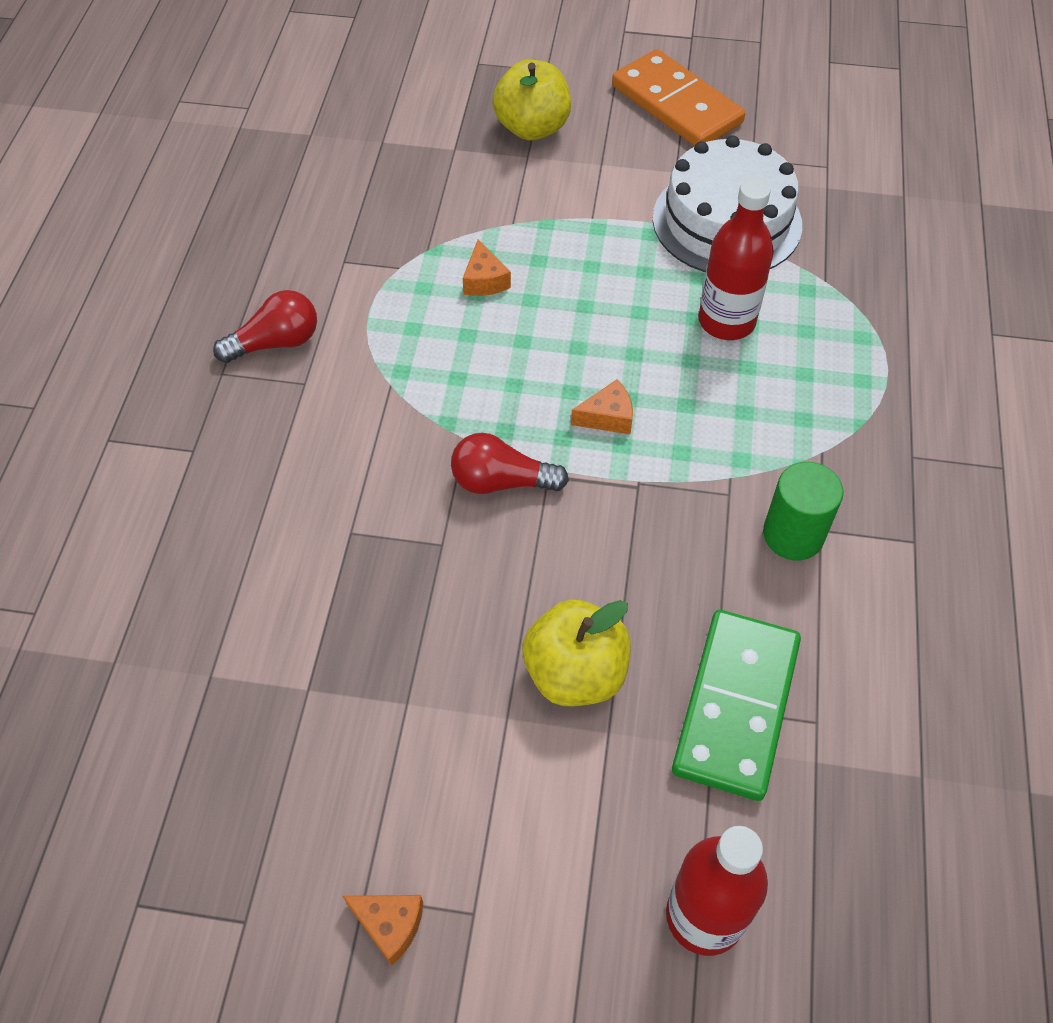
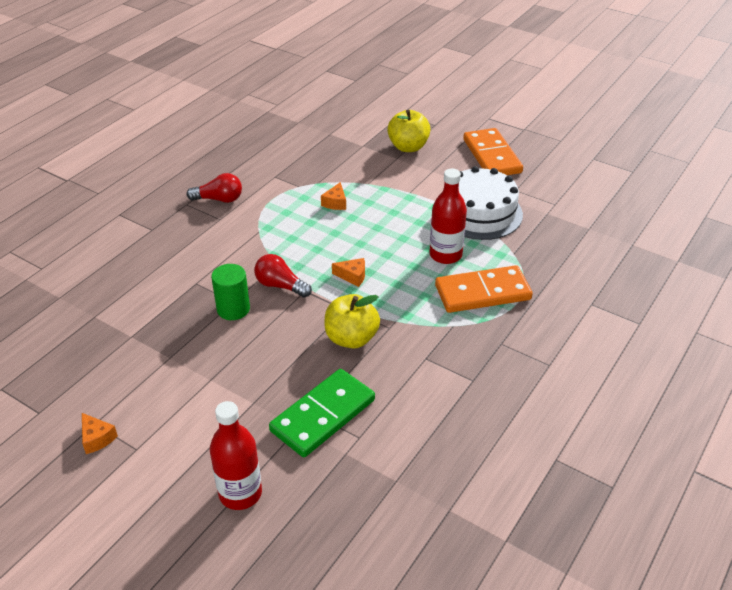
camera: 25 degrees right, 15 degrees down
(575, 673) = (255, 374): yellow apple -> yellow apple (351, 338)
(793, 535) = (409, 355): green cylinder -> green cylinder (233, 309)
(827, 372) = (482, 293): none -> orange domino

